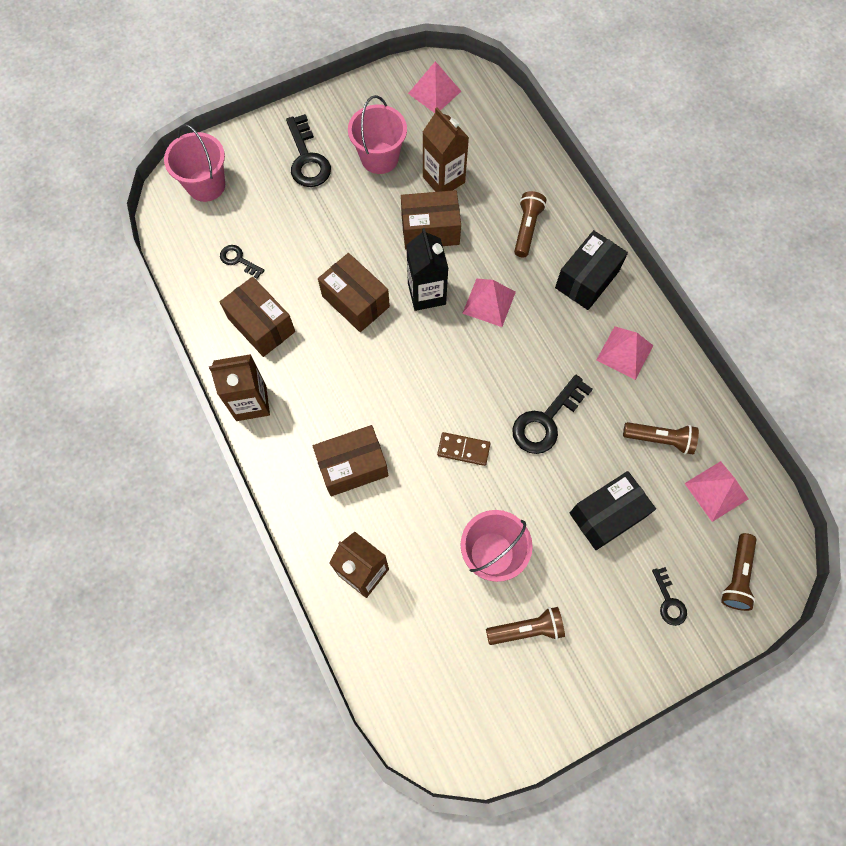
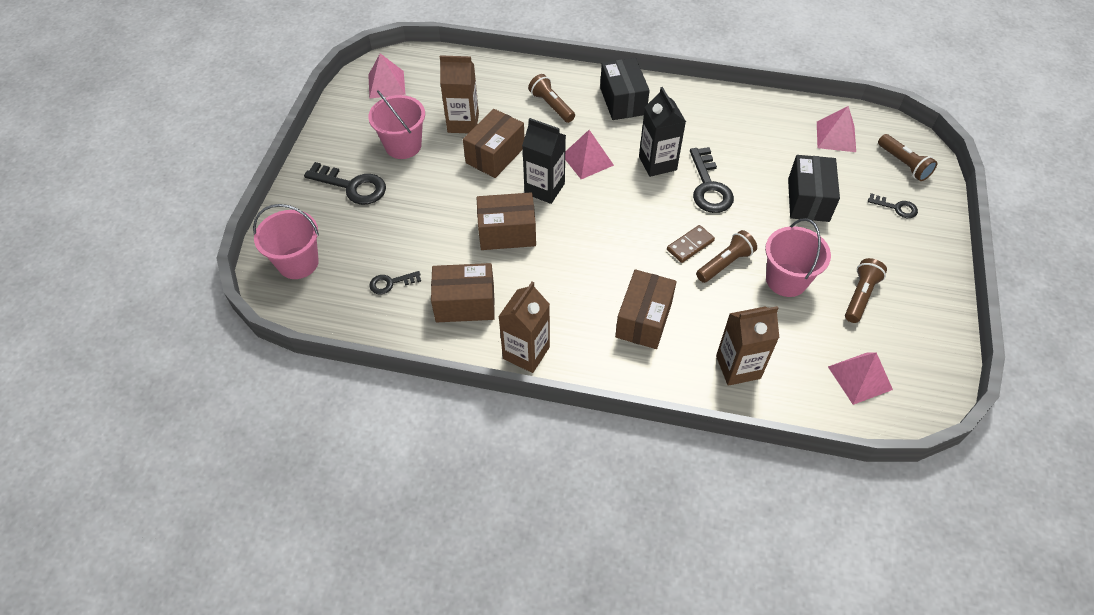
camera: 50 degrees left, 15 degrees down
(536, 360) = (657, 163): none -> black carton
(624, 352) = (696, 117): pink pyramid -> pink pyramid (860, 378)
(660, 440) = (776, 140): brown flashlight -> brown flashlight (725, 263)

